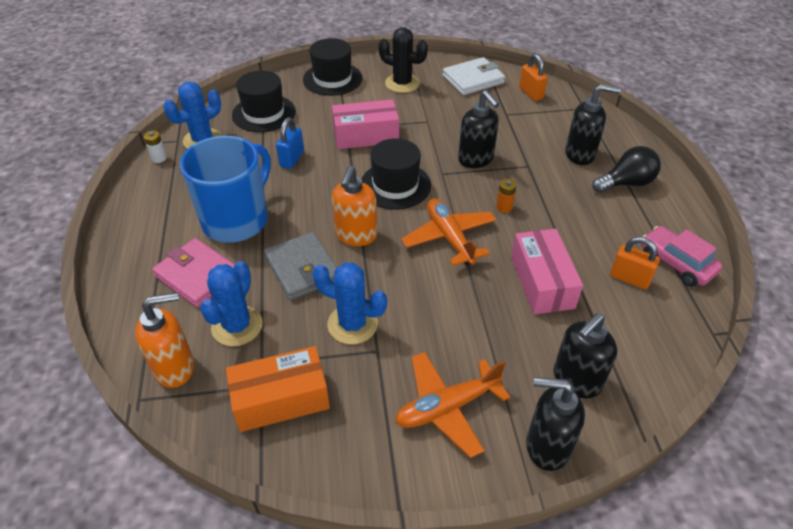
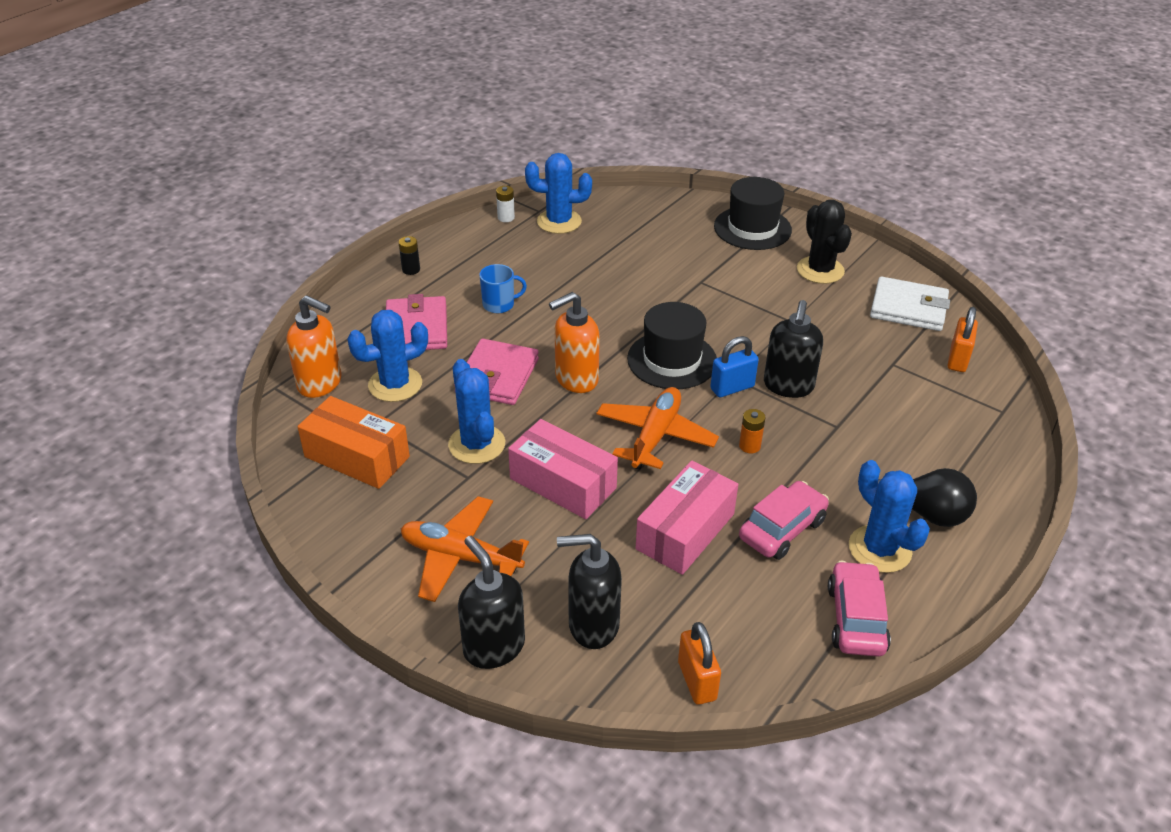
camera: 45 degrees right, 5 degrees down
(133, 236) = (411, 269): none -> black battery
(237, 220) = (499, 304): blue mug -> blue mug, size x0.42
(264, 113) = (642, 226): black hat -> none
(292, 159) = (611, 281): blue padlock -> blue padlock (732, 388)
(302, 269) = (497, 376): grey wallet -> pink wallet
(366, 136) = (708, 300): pink box -> pink box (563, 483)
(580, 154) = (916, 453): black soap dispenser -> none
(582, 242) = (782, 529): none -> pink car
(629, 278) = (780, 593): orange padlock -> orange padlock (697, 681)
(635, 218) = (879, 549): none -> blue cactus

